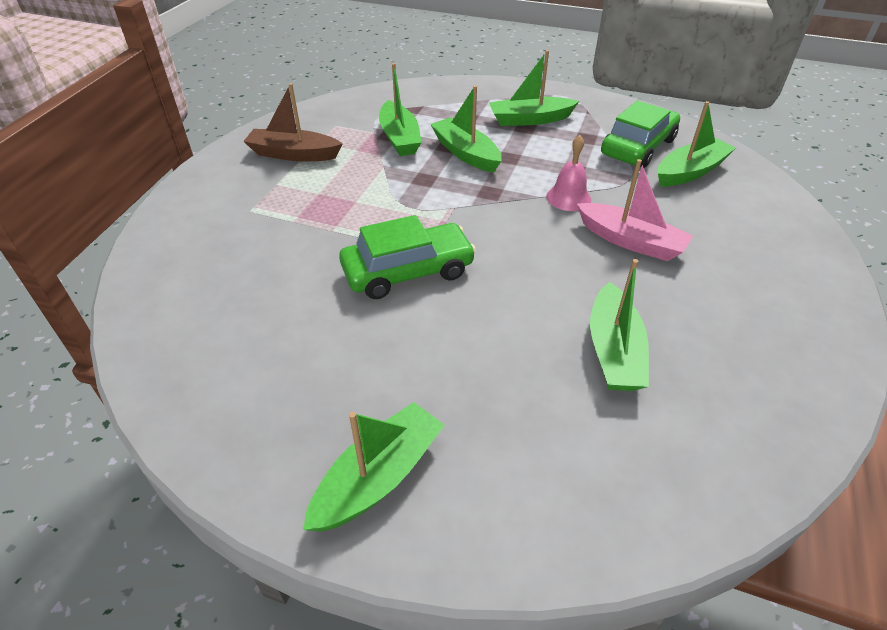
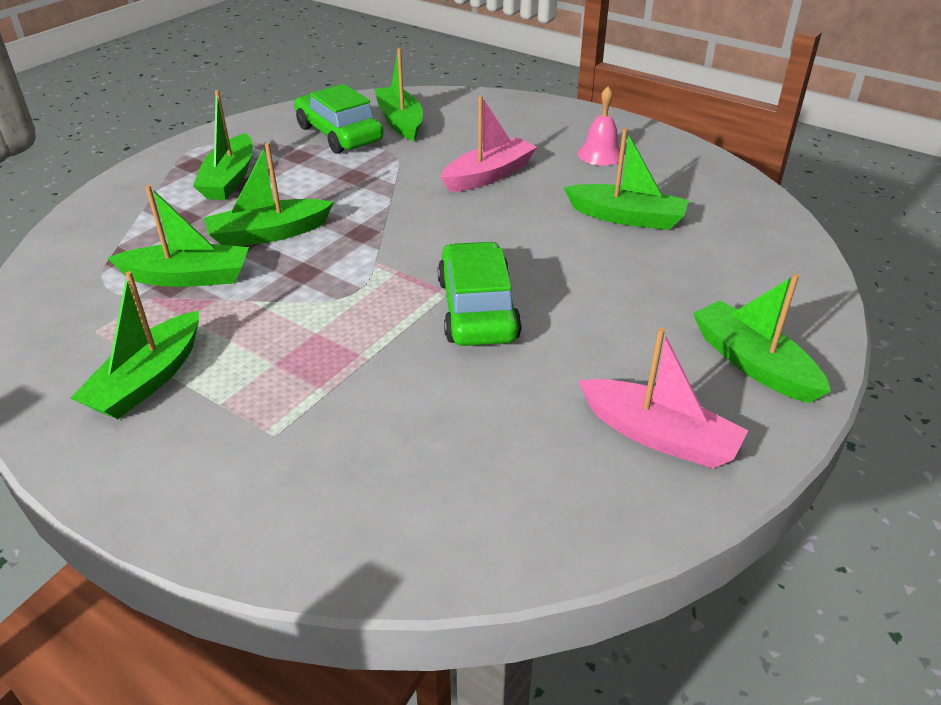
camera: 75 degrees left, 5 degrees down
(261, 405) = (659, 436): none -> pink boat
(293, 154) = (148, 380): brown boat -> green boat
(568, 198) = (402, 190): pink bell -> pink bell (600, 154)

